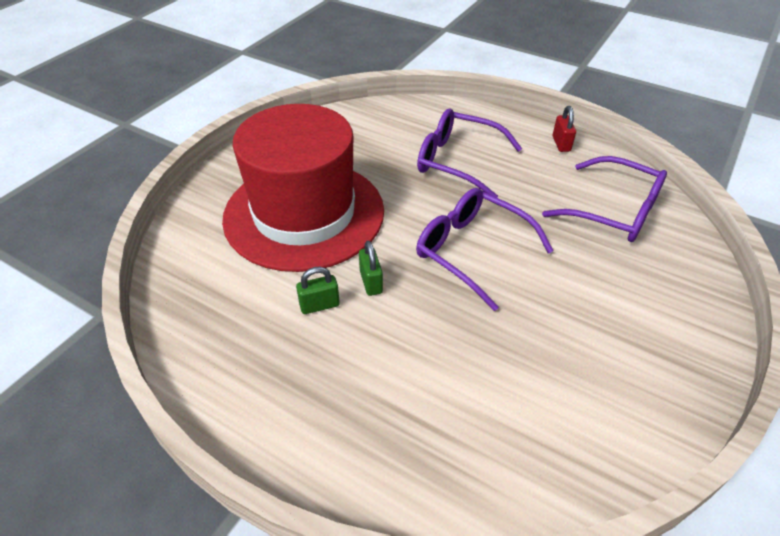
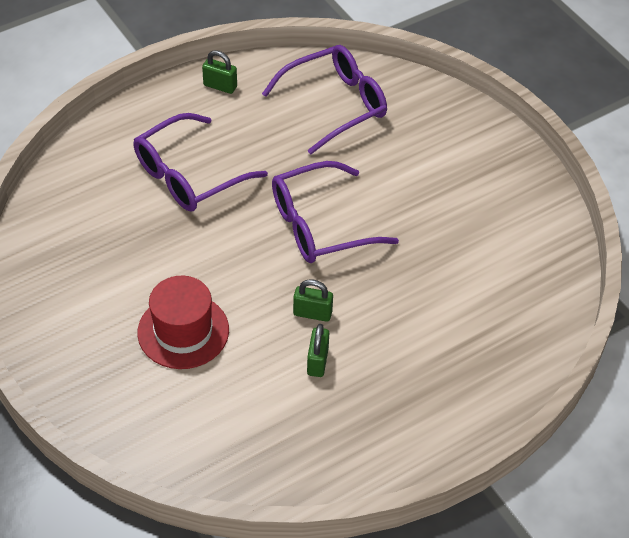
camera: 65 degrees left, 5 degrees up
(304, 214) = (183, 331): red hat -> red hat, size x0.50
(561, 144) = (220, 86): red padlock -> green padlock

